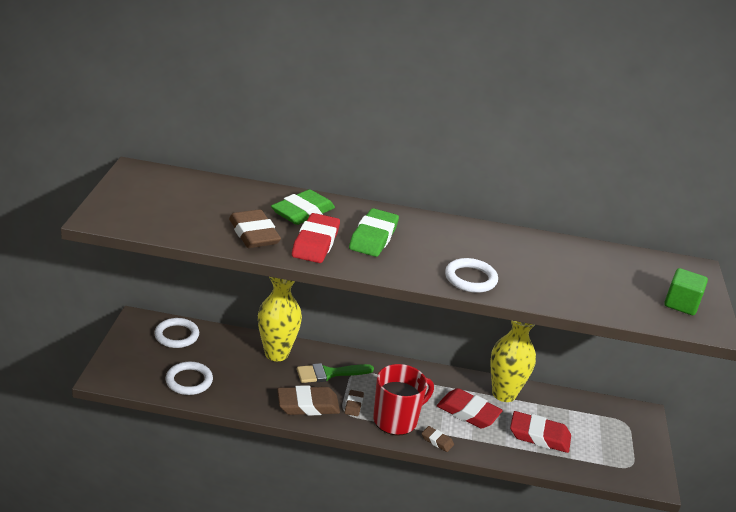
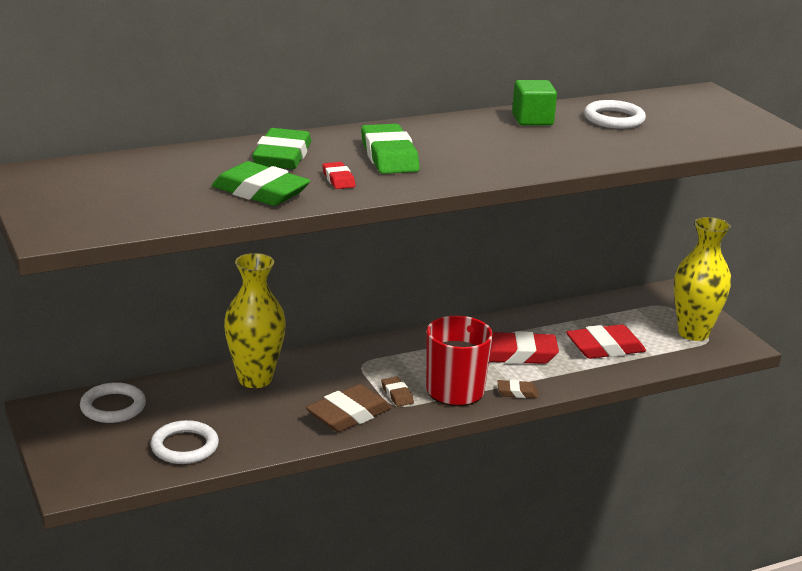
camera: 30 degrees left, 5 degrees down
(254, 234) = (260, 192): brown eraser -> green eraser
(315, 243) = (338, 179): red eraser -> red eraser, size x0.50
(329, 373) = (336, 375): green brush -> none
(470, 278) = (532, 161): white ring -> white ring (614, 119)
(504, 394) = (532, 324): yellow vase -> yellow vase (693, 333)
(681, 304) = (732, 123): green cube -> green cube (532, 120)

